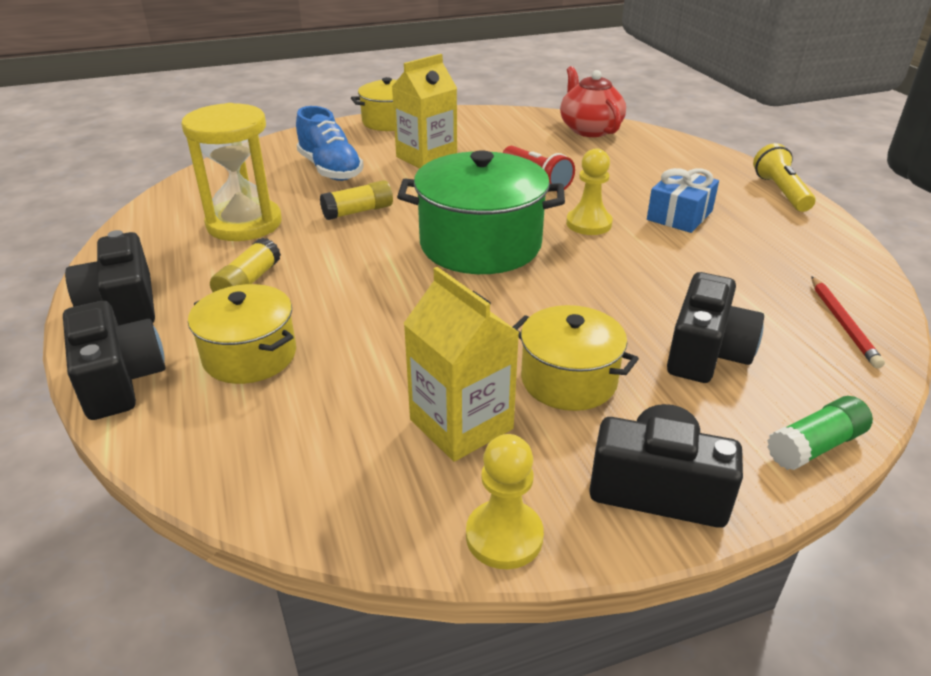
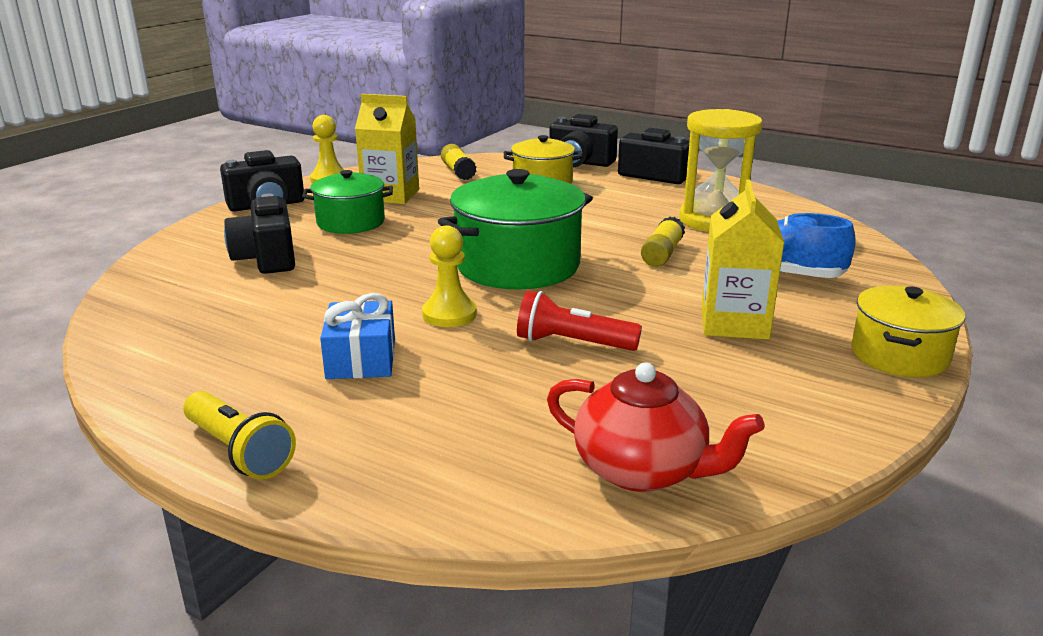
camera: 140 degrees right, 10 degrees down
(248, 282) = (621, 200): yellow glue stick -> yellow glue stick (458, 172)
(568, 380) = (351, 222): yellow pot -> green pot
(815, 446) = (179, 240): green glue stick -> none
(842, 323) = (153, 308): red pencil -> none

